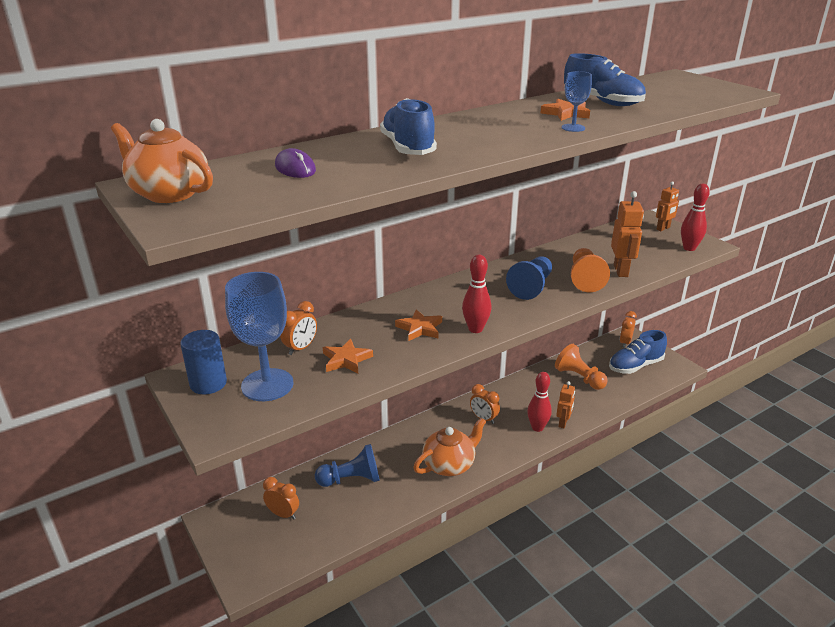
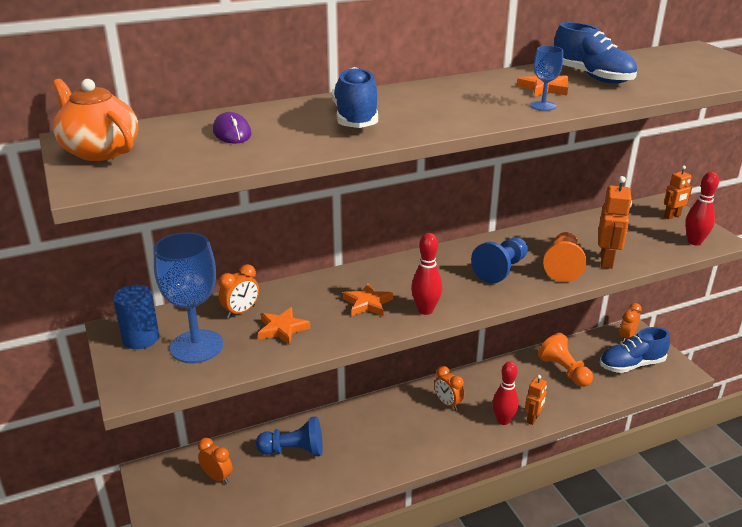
camera: 10 degrees right, 0 degrees up
(449, 465) = (398, 448): orange teapot -> none

